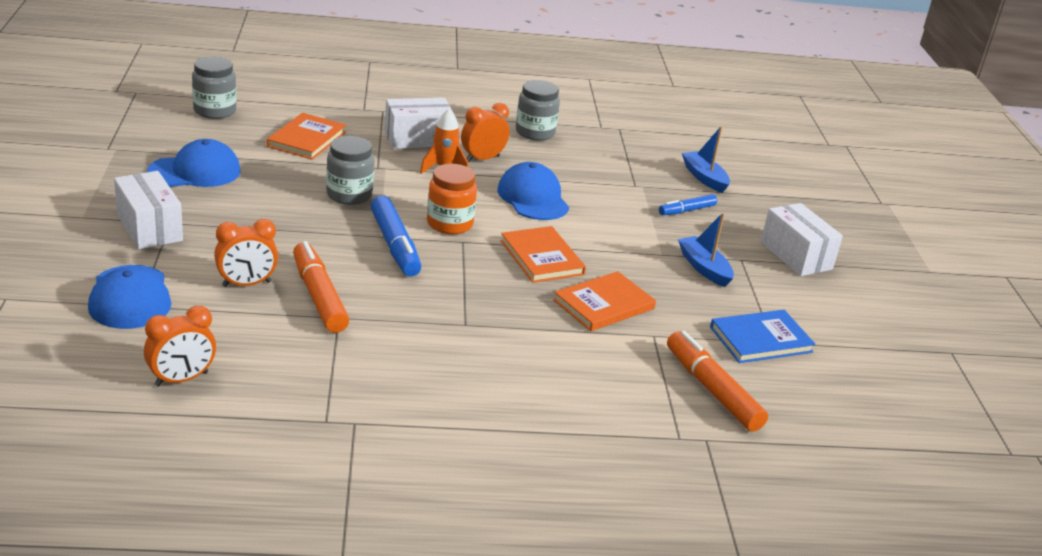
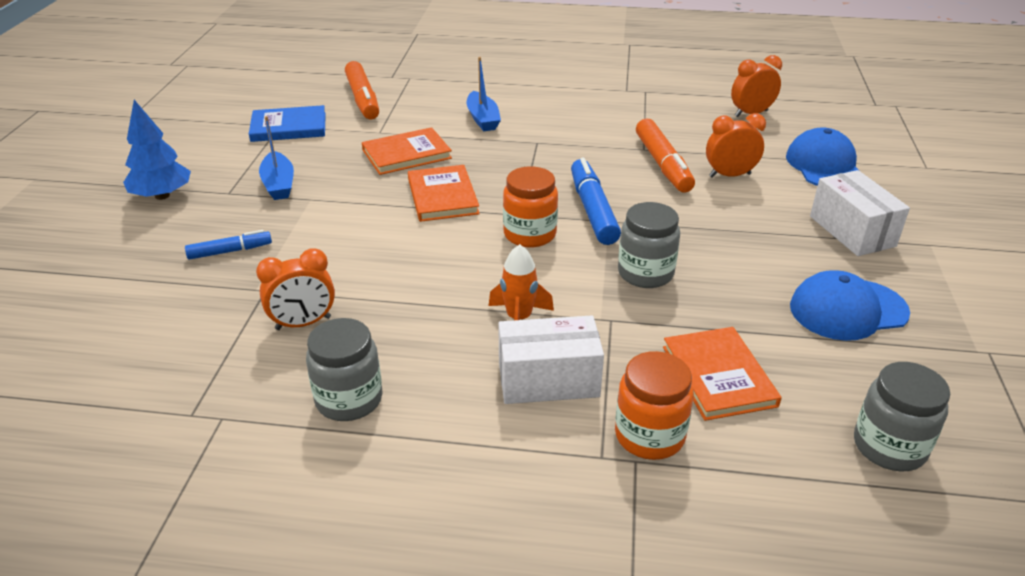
camera: 165 degrees left, 5 degrees up
(307, 139) = (718, 376): orange book -> orange book turned 45 degrees counterclockwise
(355, 117) = (649, 436): none -> orange jar
(482, 159) = (458, 337): orange clock -> orange clock (303, 323)
(533, 198) = (416, 269): blue cap -> none
(704, 178) = (151, 303): blue boat -> blue boat (482, 119)
(795, 256) = (162, 196): white box -> blue tree

